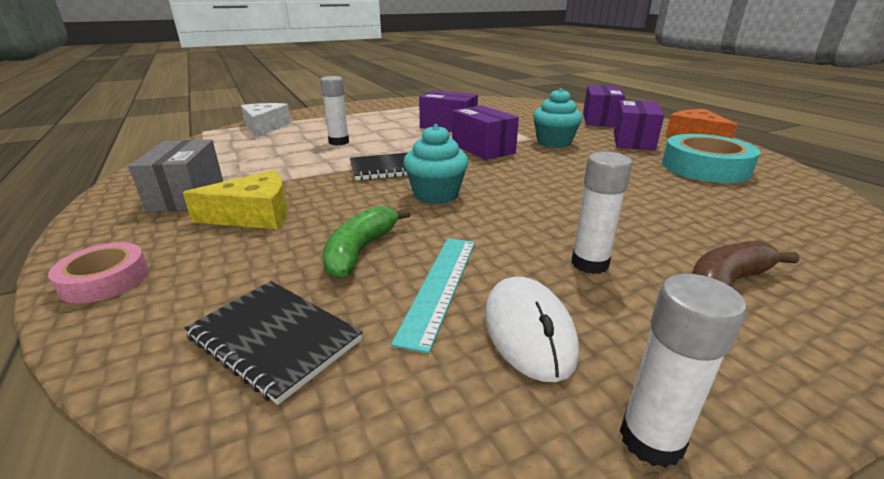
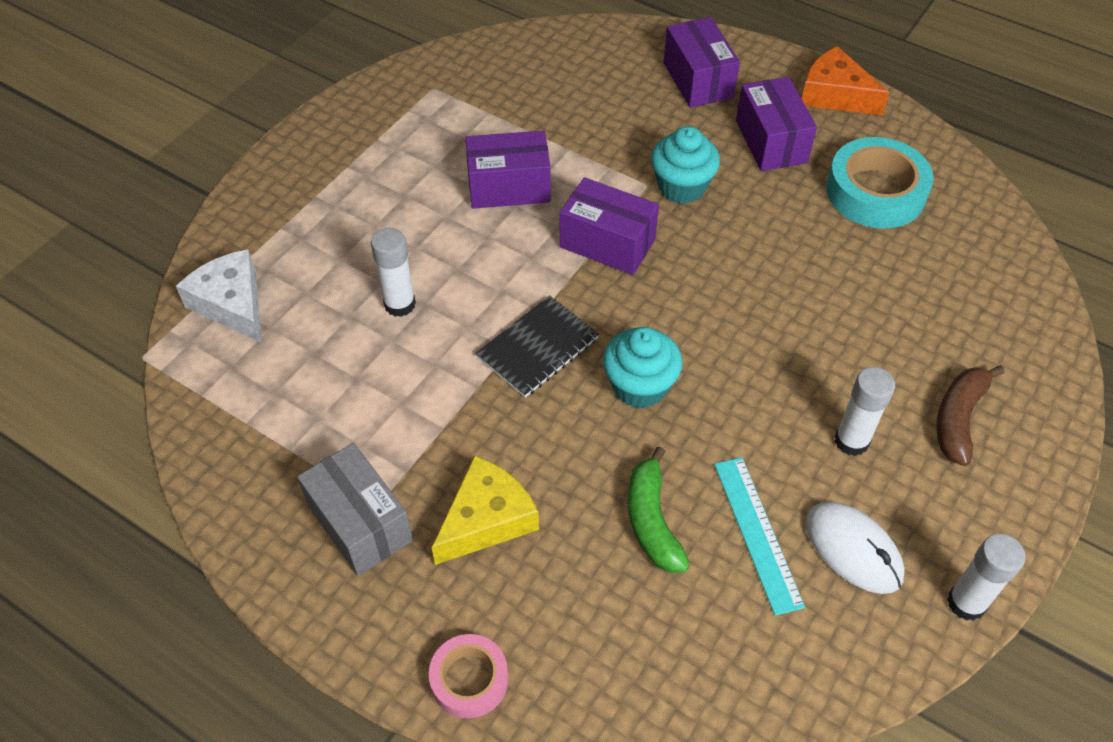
camera: 30 degrees left, 25 degrees up
(274, 339) = (689, 655): black notebook -> none

